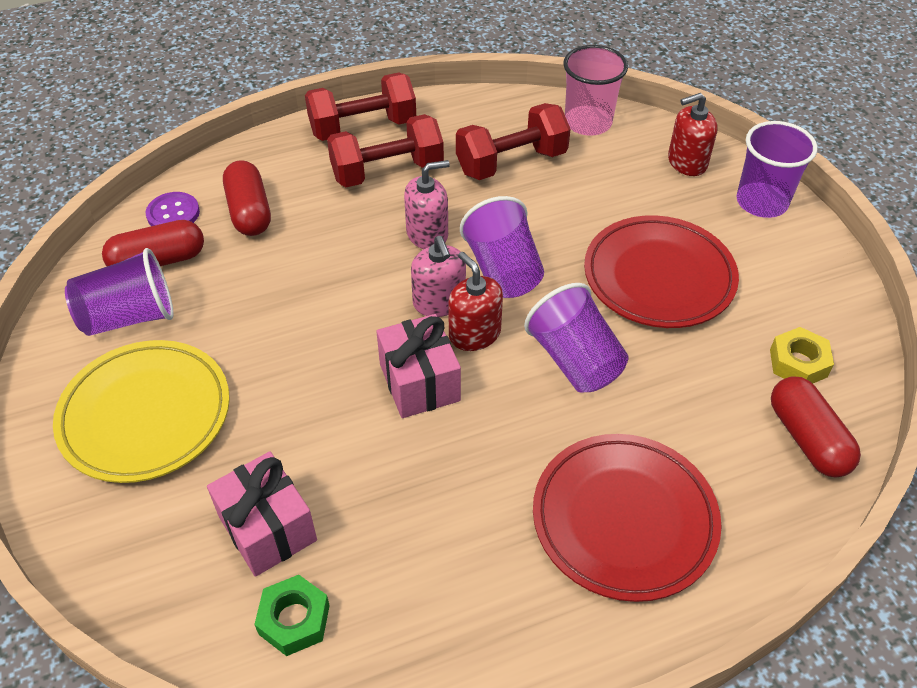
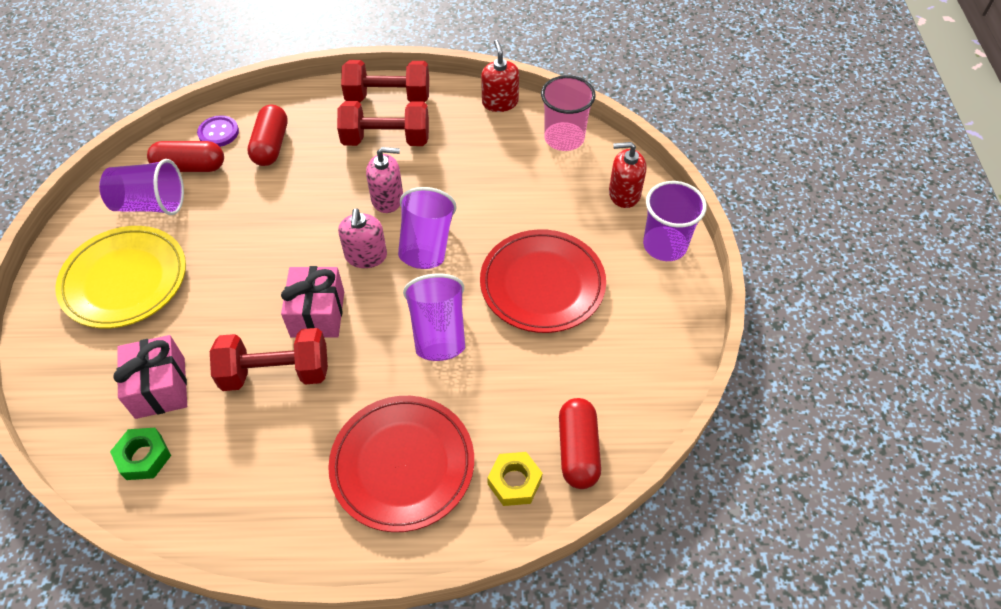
camera: 20 degrees right, 5 degrees up
(474, 334) = (377, 288): red soap dispenser -> red soap dispenser (500, 102)
(511, 162) = (484, 157): red dumbbell -> red dumbbell (276, 373)
(798, 363) = (609, 388): yellow nut -> yellow nut (514, 482)

